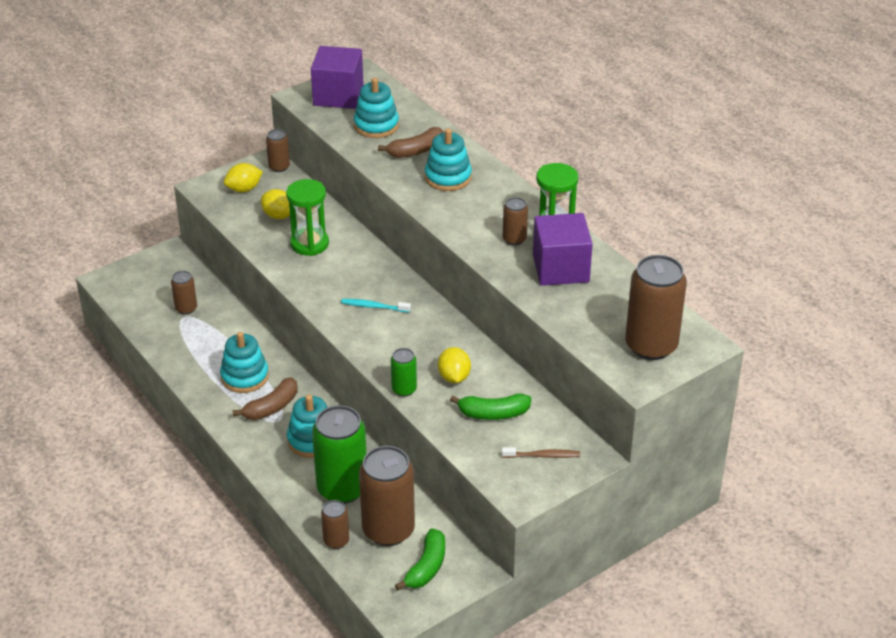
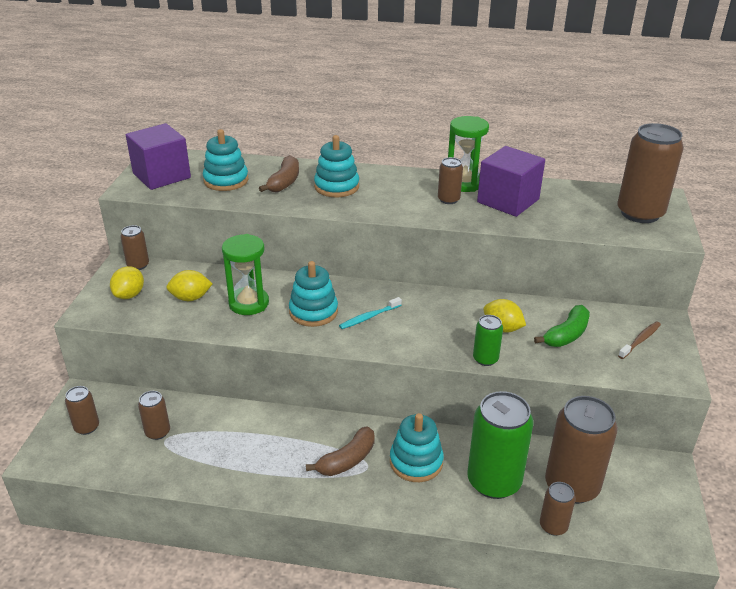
camera: 45 degrees left, 5 degrees down
(151, 277) = (87, 427): none -> brown can
(245, 377) = (289, 452): turquoise stacking toy -> turquoise stacking toy (313, 312)
(271, 407) = (347, 460): brown banana -> brown banana turned 45 degrees clockwise
(426, 567) = (637, 492): green banana -> none

